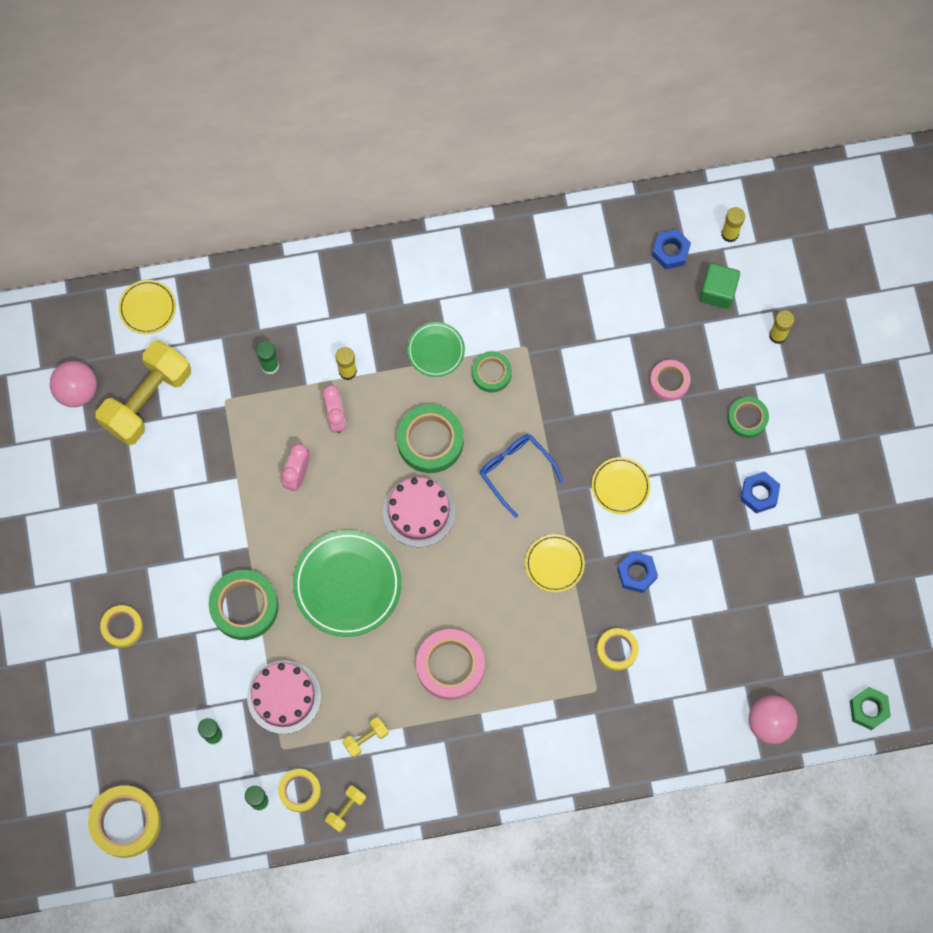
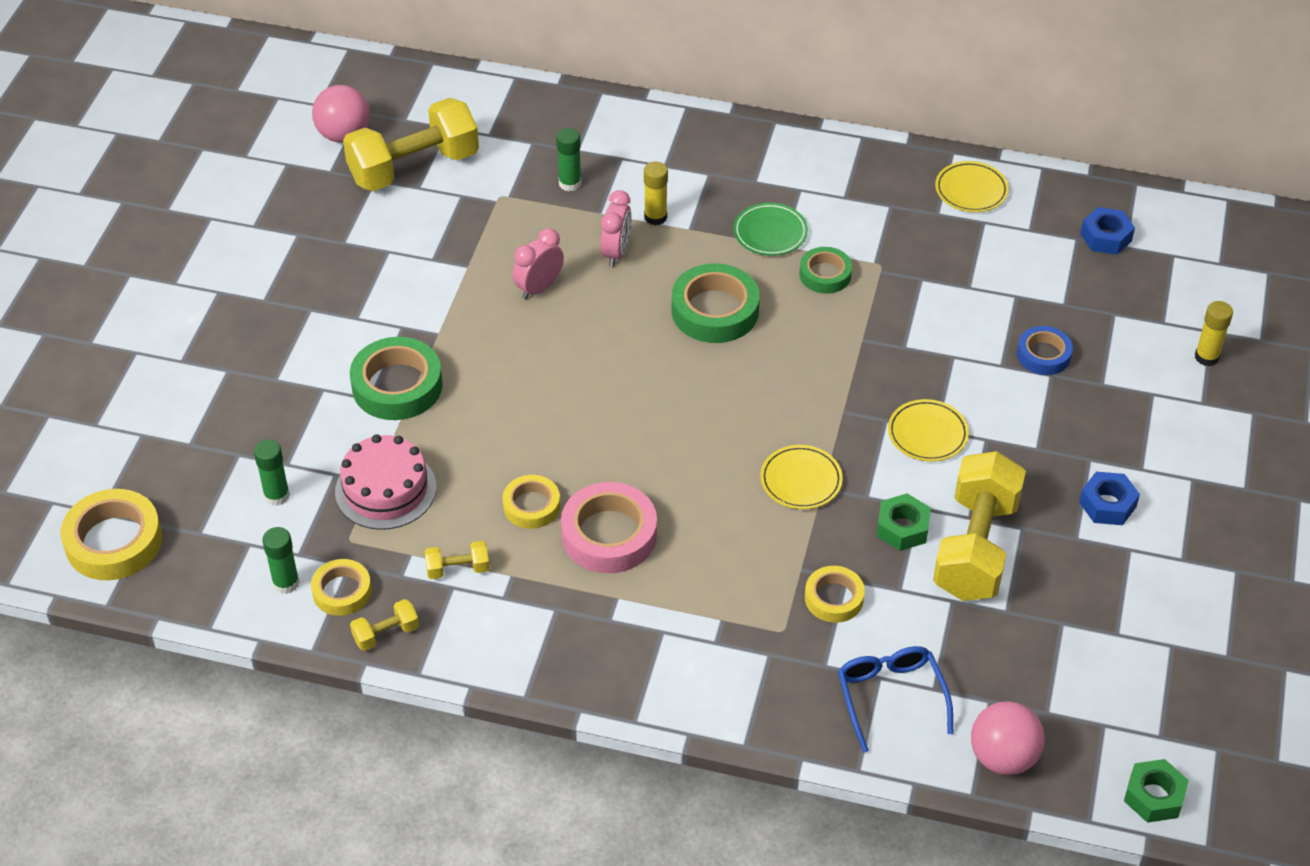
camera: 25 degrees right, 25 degrees down
(122, 627) = (245, 354): yellow tape -> yellow tape (531, 506)
(147, 308) = (467, 93): yellow plate -> yellow plate (971, 190)
(347, 585) = (532, 409): green plate -> none
(419, 512) = (661, 371): pink cake -> none
(515, 471) = (802, 373): blue glasses -> blue glasses (890, 697)
(637, 573) = (902, 528): blue nut -> green nut
(669, 381) = (1043, 355): pink tape -> blue tape
(689, 568) = (975, 547): none -> yellow dumbbell
(717, 291) = (1148, 291): green cube -> none
(729, 234) = (1189, 244): yellow glue stick -> none
(747, 418) = (1128, 424): green tape -> none

